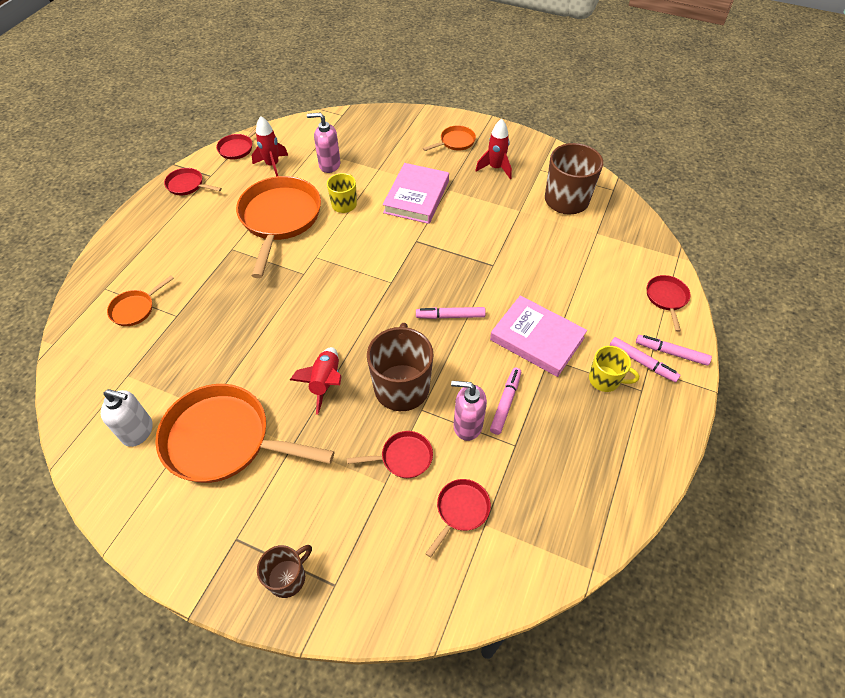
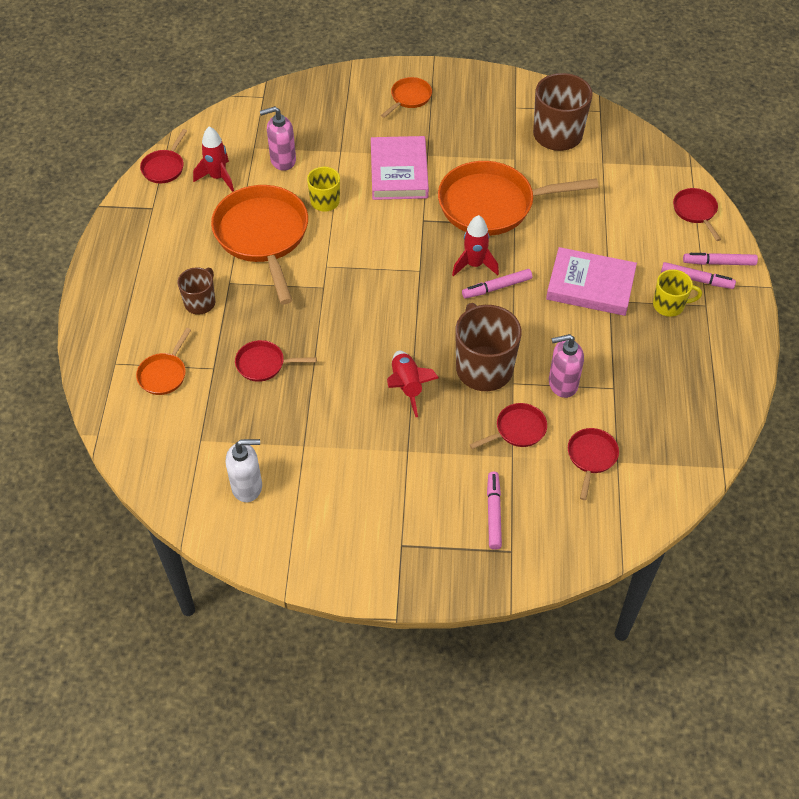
camera: 20 degrees left, 0 degrees up
(187, 185) = (133, 226): red pan -> red pan (264, 364)
(224, 440) = (338, 467): orange pan -> orange pan (492, 205)
(288, 577) = (467, 559): brown mug -> brown mug (200, 302)
(495, 168) = (467, 118): red rocket -> red rocket (474, 265)
(505, 403) = (588, 353): pink marker -> pink marker (493, 513)

